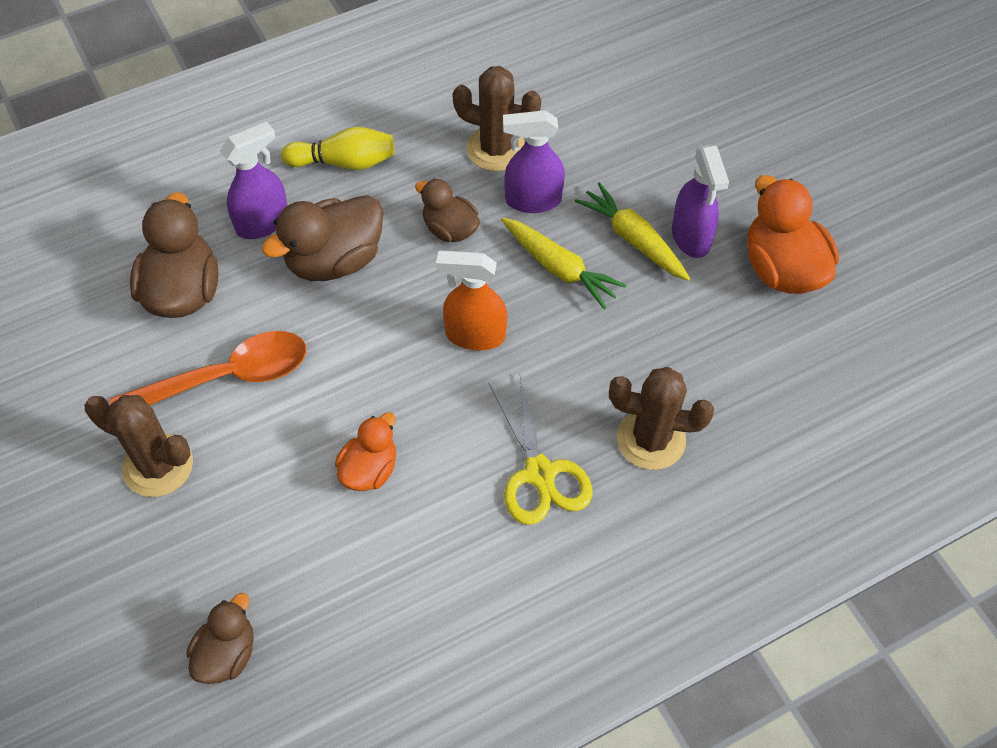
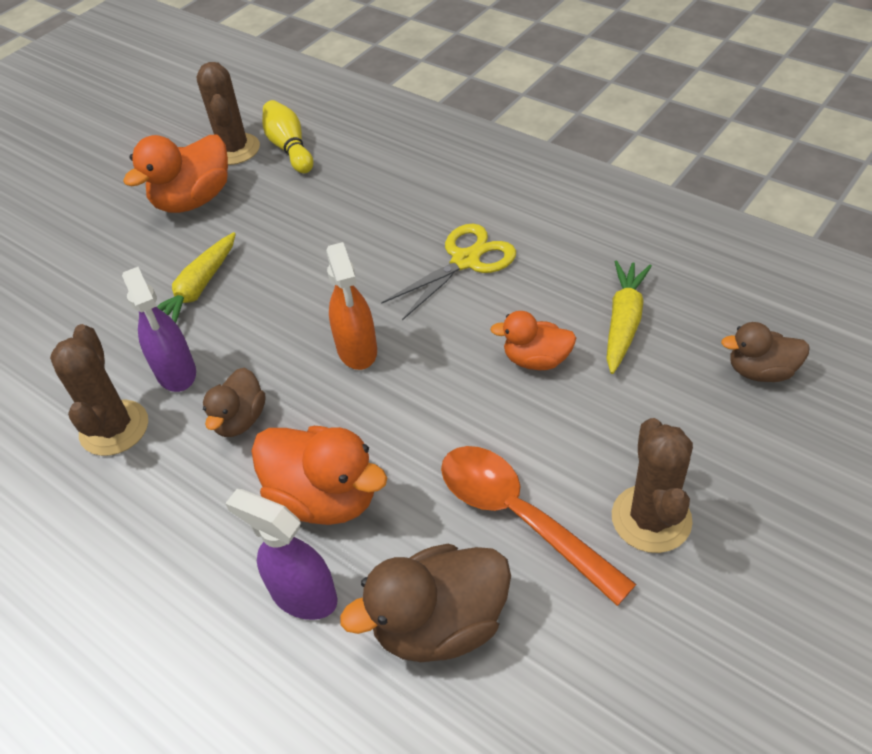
camera: 110 degrees left, 10 degrees down
(334, 260) = (324, 497): brown duck -> orange duck
(344, 162) = (179, 559): yellow bowling pin -> yellow bowling pin (289, 148)
(559, 268) = (253, 323): yellow carrot -> yellow carrot (623, 322)
(651, 439) = (395, 216): brown cactus -> brown cactus (234, 149)
(691, 237) = (180, 257): purple spray bottle -> none

